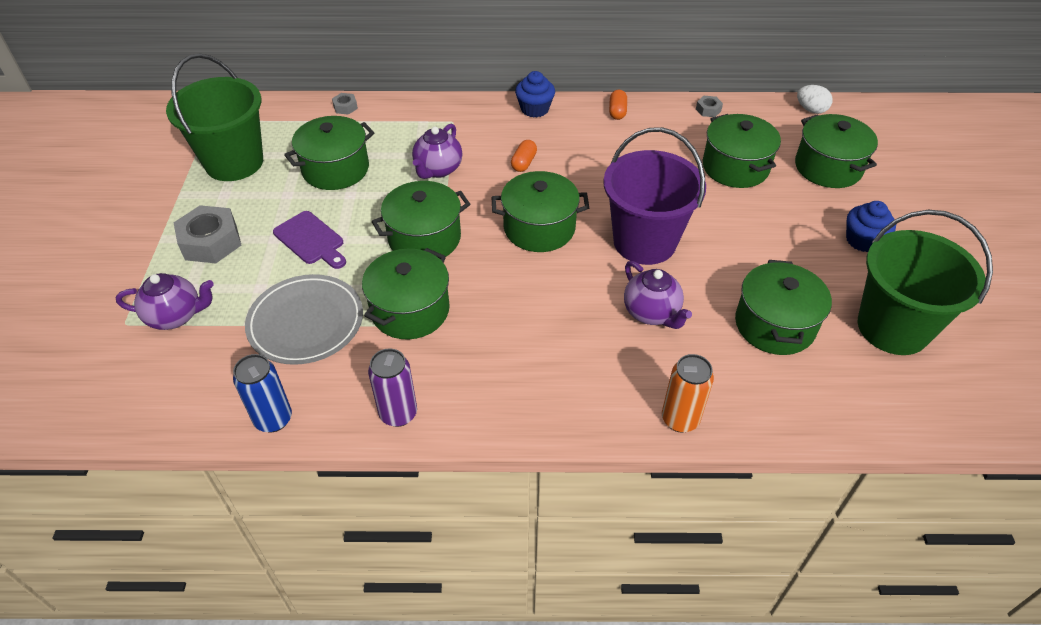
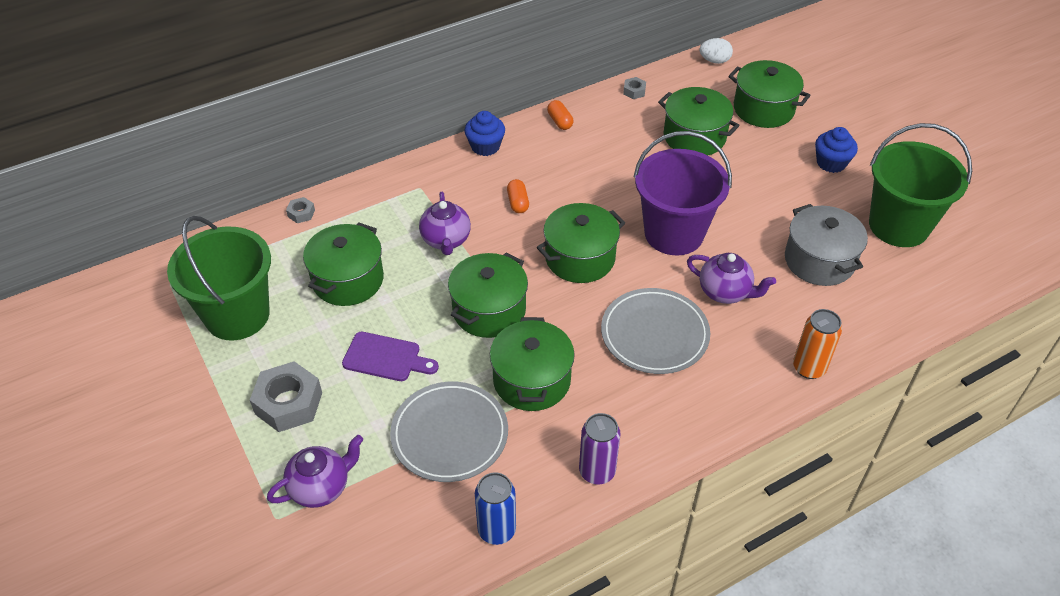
camera: 30 degrees left, 0 degrees up
(552, 320) = (654, 334): none -> grey plate
(774, 325) = (819, 261): green pot -> grey pot

